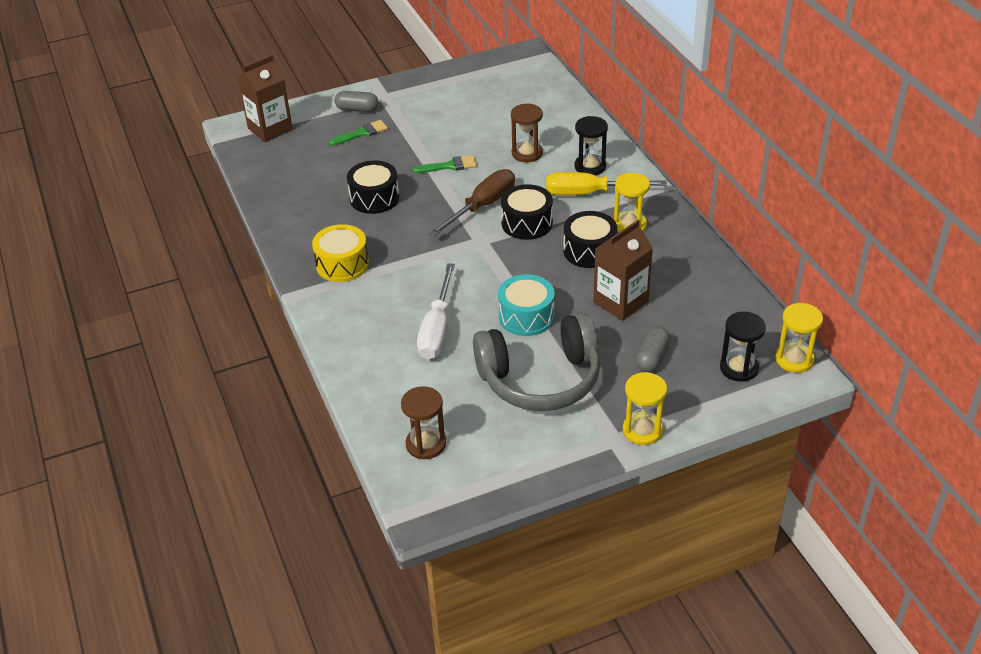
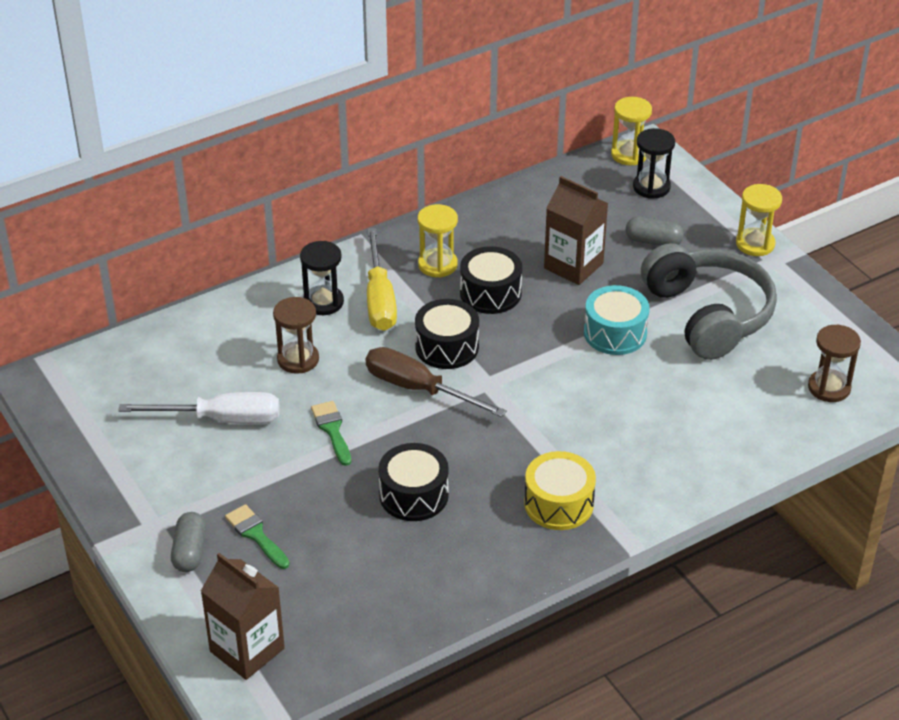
camera: 100 degrees left, 0 degrees up
(437, 329) = (655, 401): white screwdriver -> white screwdriver (221, 419)

